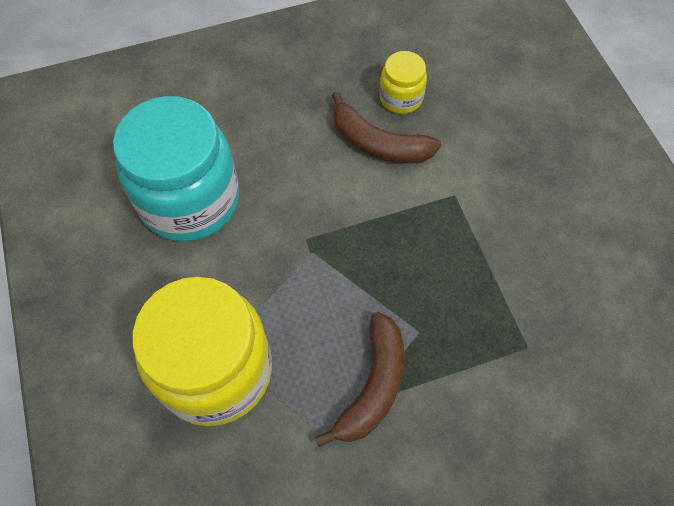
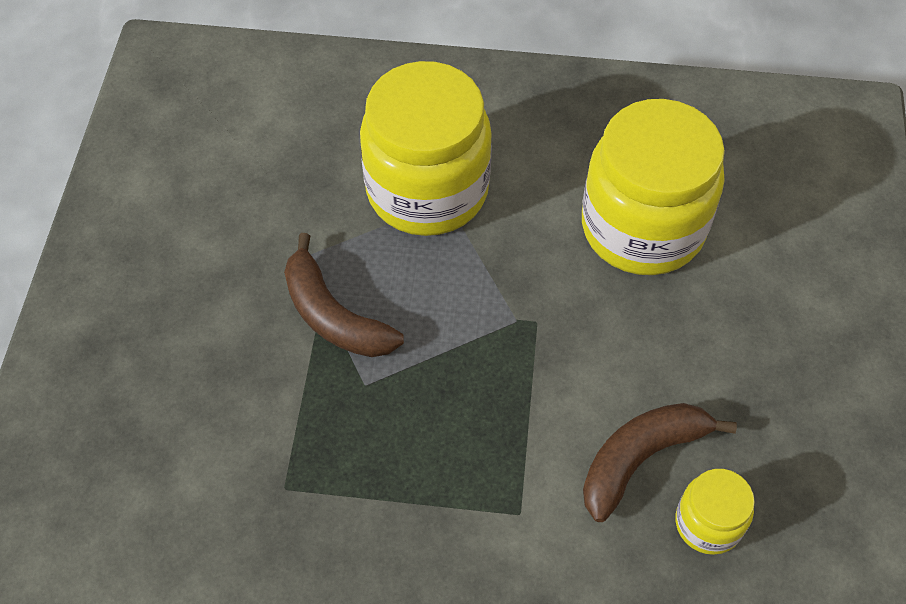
camera: 115 degrees right, 5 degrees down
(190, 200) = (642, 227): turquoise jar -> yellow jar

